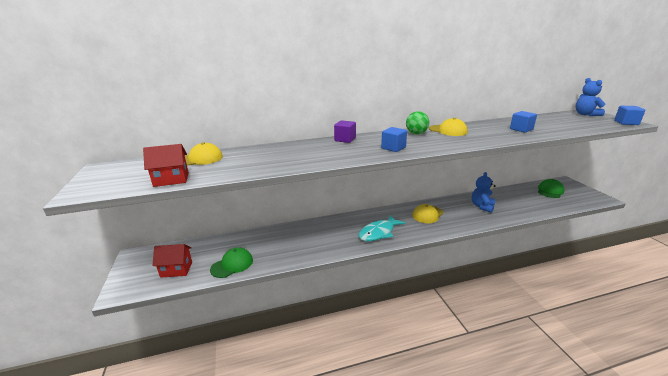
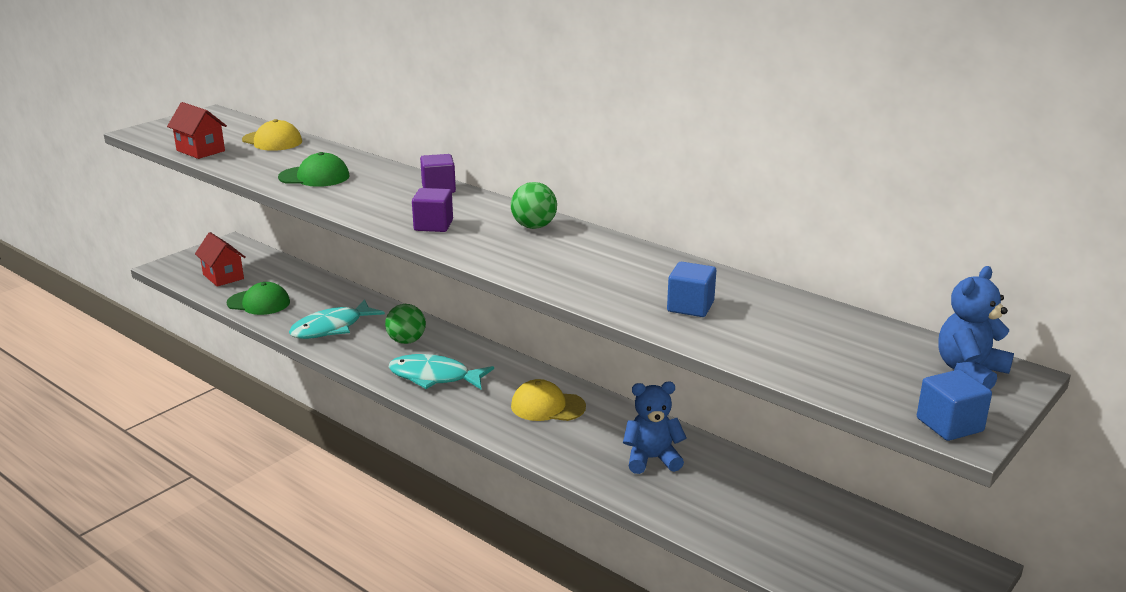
camera: 55 degrees right, 0 degrees up
(295, 248) = (331, 328): none -> turquoise fish
(335, 230) = (406, 341): none -> green ball
(393, 148) = (433, 225): blue cube -> purple cube
(448, 130) = (588, 246): yellow cap -> none
(550, 191) = (862, 543): green cap -> green cap (314, 177)

